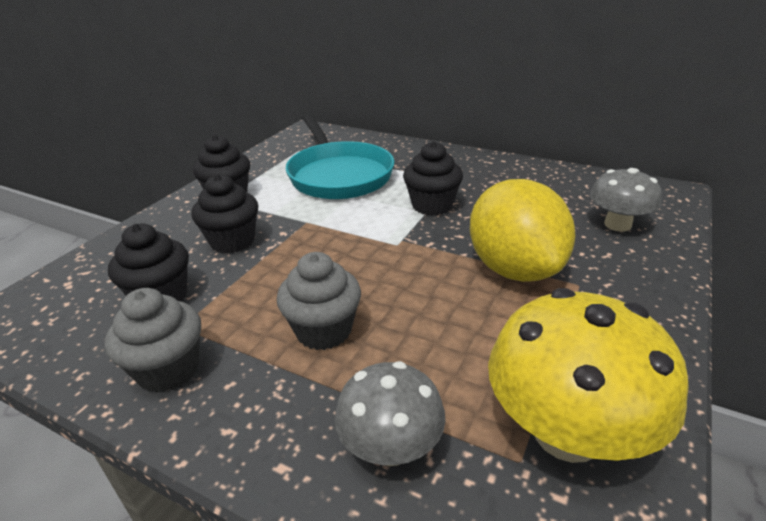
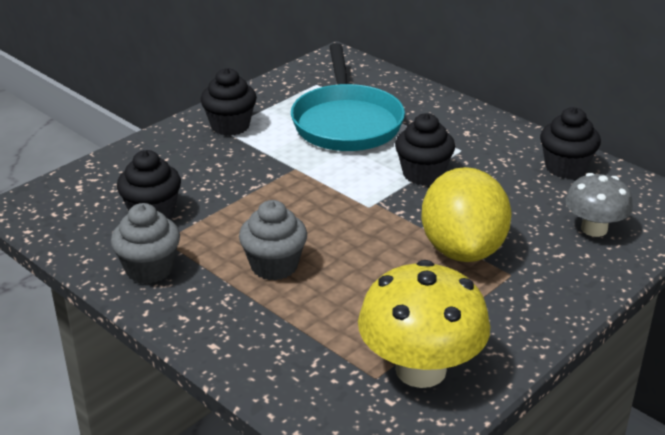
camera: 15 degrees right, 0 degrees up
(232, 241) = (222, 175): black cupcake -> black cupcake (565, 168)
(391, 447) = (291, 350): grey mushroom -> none

